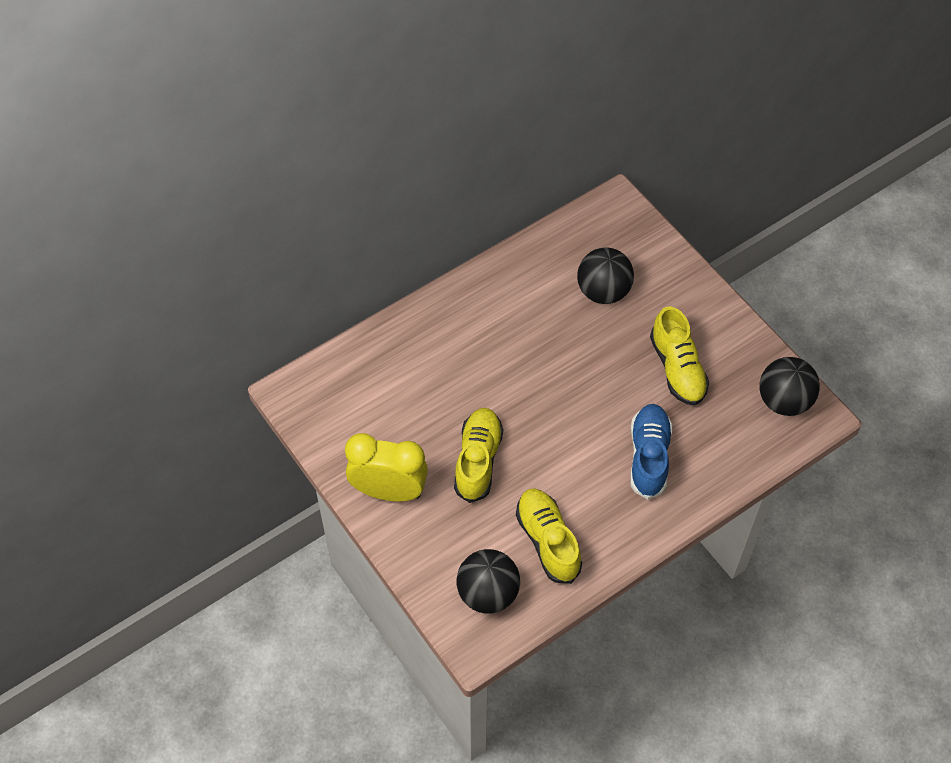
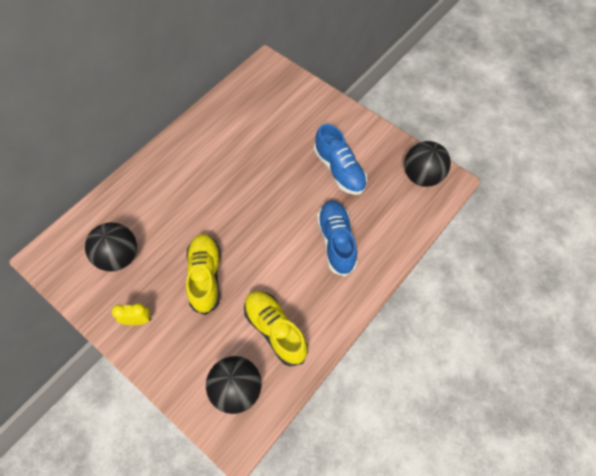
camera: 15 degrees left, 5 degrees up
(389, 491) = (138, 320): yellow clock -> yellow clock, size x0.48
(603, 291) = (271, 126): black ball -> black ball (119, 256)
(677, 368) = (339, 170): yellow shoe -> blue shoe

